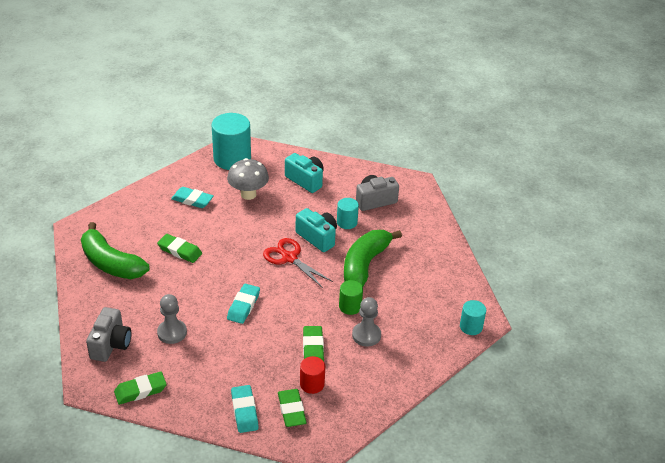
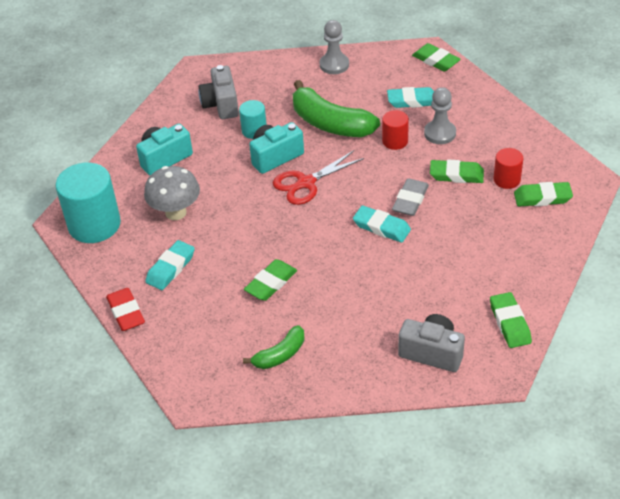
camera: 75 degrees left, 5 degrees up
(111, 263) = (280, 355): green banana -> green banana, size x0.54
(150, 186) = (126, 312): none -> red eraser
(172, 332) = (418, 293): grey pawn -> grey pawn (334, 65)
(244, 411) = (543, 234): turquoise eraser -> turquoise eraser (412, 101)
(277, 321) = (410, 200): none -> grey eraser
(350, 306) = (395, 141): green cylinder -> red cylinder
(471, 327) = (435, 60): turquoise cylinder -> green eraser

